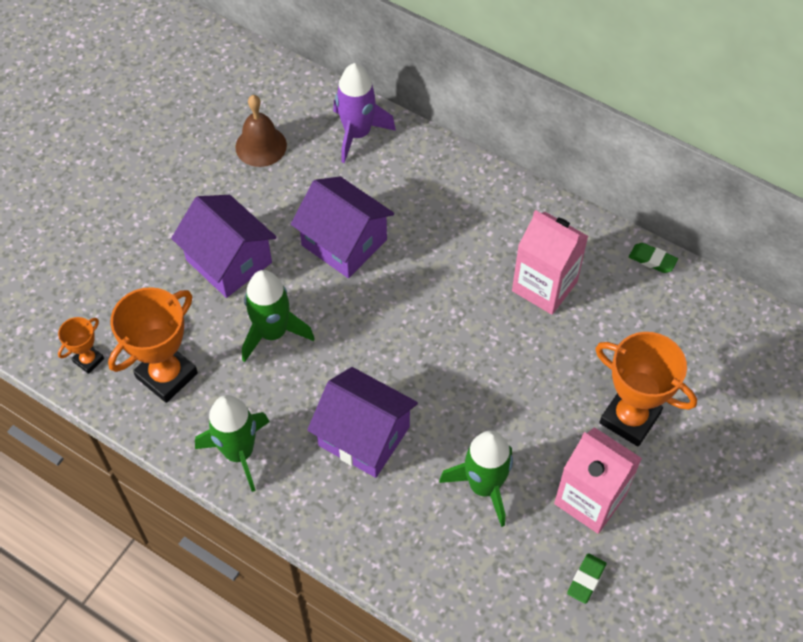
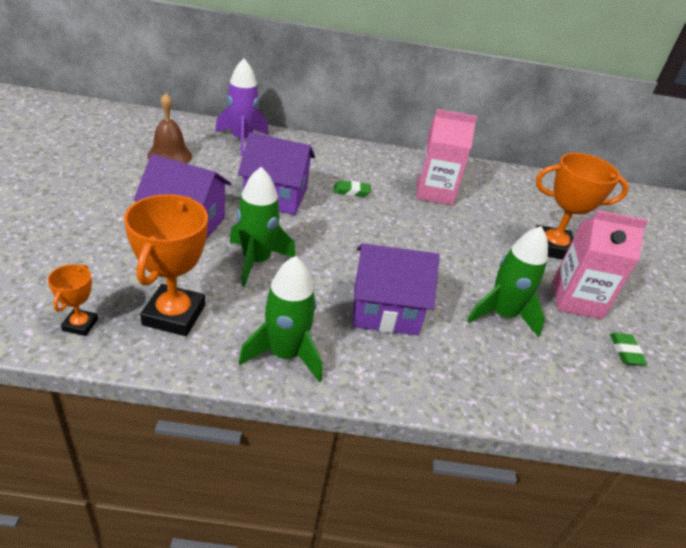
camera: 35 degrees left, 20 degrees down
(652, 260) = (484, 168): green eraser -> green eraser (351, 191)

